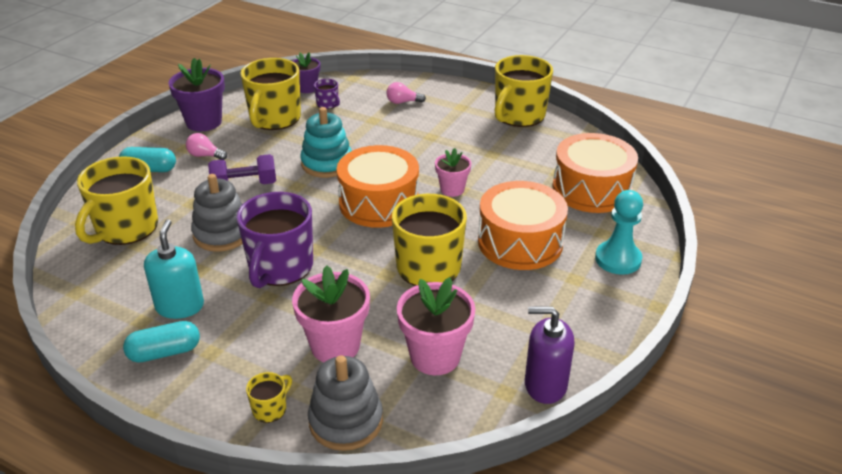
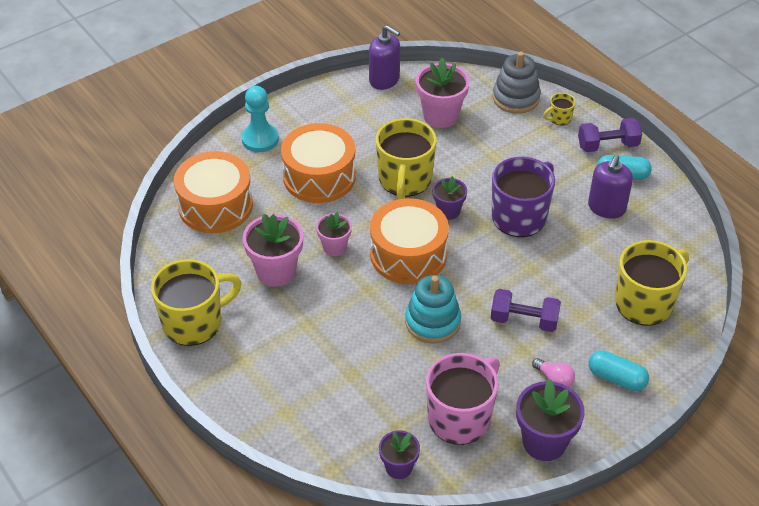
camera: 155 degrees left, 10 degrees up
(180, 306) = (606, 208): turquoise soap dispenser -> purple soap dispenser
(191, 389) = (607, 145): none -> purple dumbbell
(222, 234) = (559, 267): grey stacking toy -> none
(274, 119) = (460, 417): yellow mug -> pink mug
(328, 104) = (388, 422): purple mug -> none
(335, 345) = (503, 143): pink flower pot -> pink flower pot (276, 271)
(361, 250) = (448, 211): none -> purple flower pot
(403, 102) = (300, 393): pink light bulb -> none

